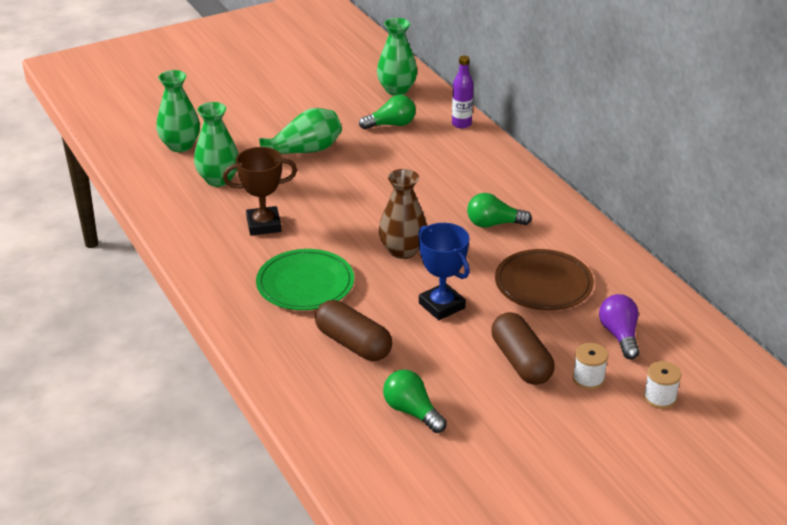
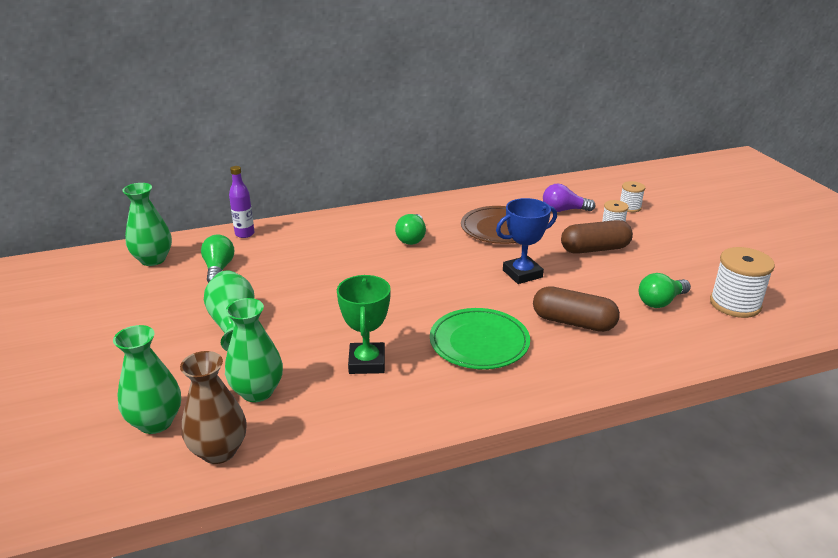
camera: 80 degrees left, 5 degrees down
(264, 225) = (367, 362): brown trophy -> green trophy
(353, 344) = (573, 322): brown capsule -> brown capsule turned 60 degrees clockwise
(403, 251) = (438, 284): brown vase -> brown vase (219, 451)
(424, 476) = (735, 304): none -> white spool

